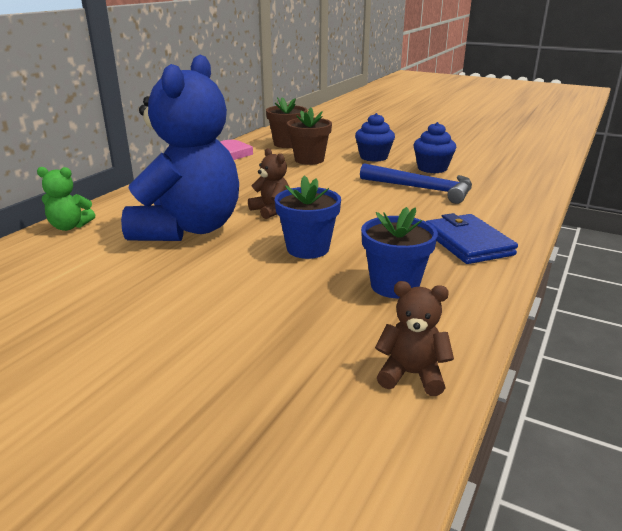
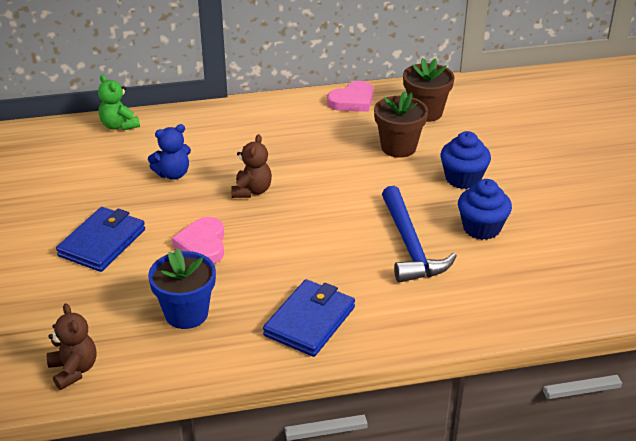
camera: 50 degrees right, 10 degrees up
(188, 229) = (173, 174): blue teddy bear -> blue teddy bear, size x0.40
(225, 290) = (102, 242): none -> blue wallet
(308, 248) = (203, 244): blue flower pot -> pink heart

